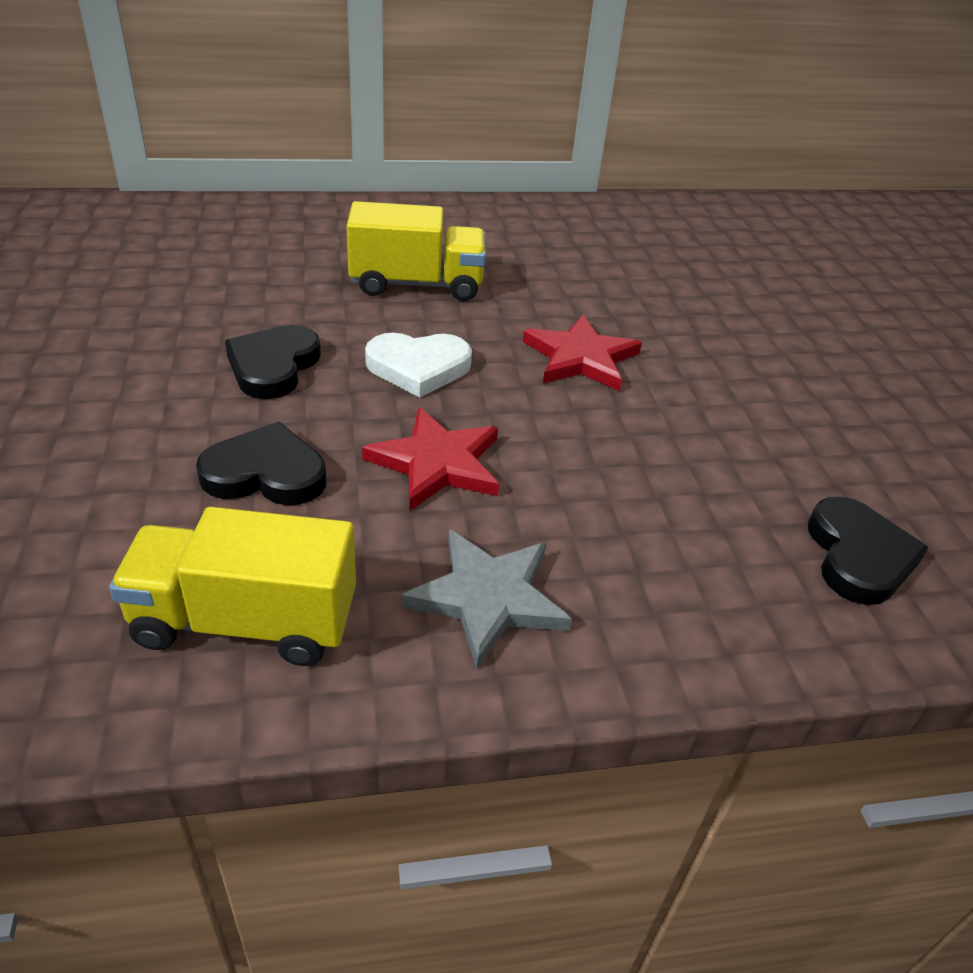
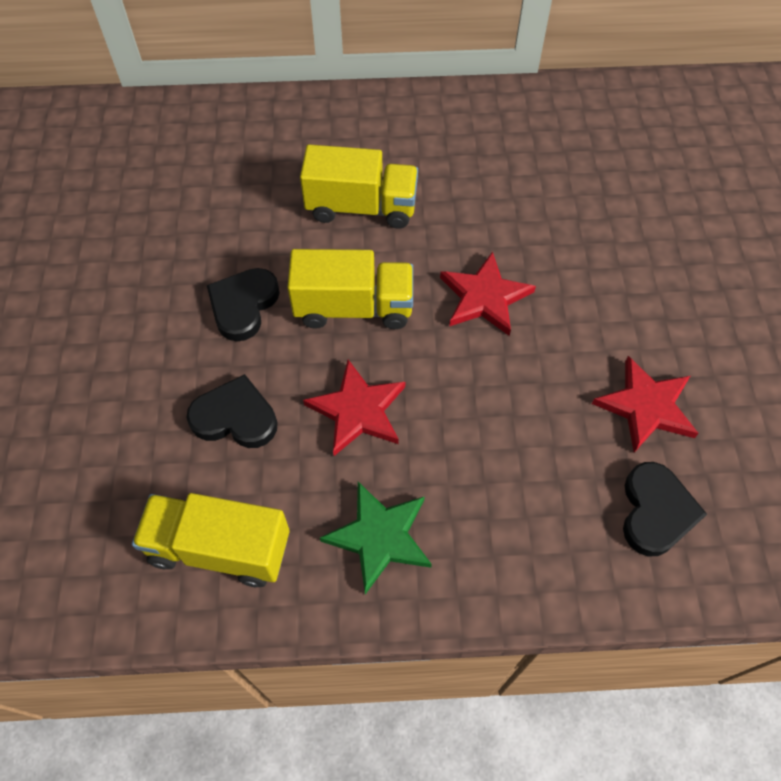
camera: 10 degrees right, 20 degrees up
(418, 367) = (353, 307): white heart -> yellow truck
(488, 598) = (379, 537): grey star -> green star
(807, 452) = (646, 406): none -> red star

